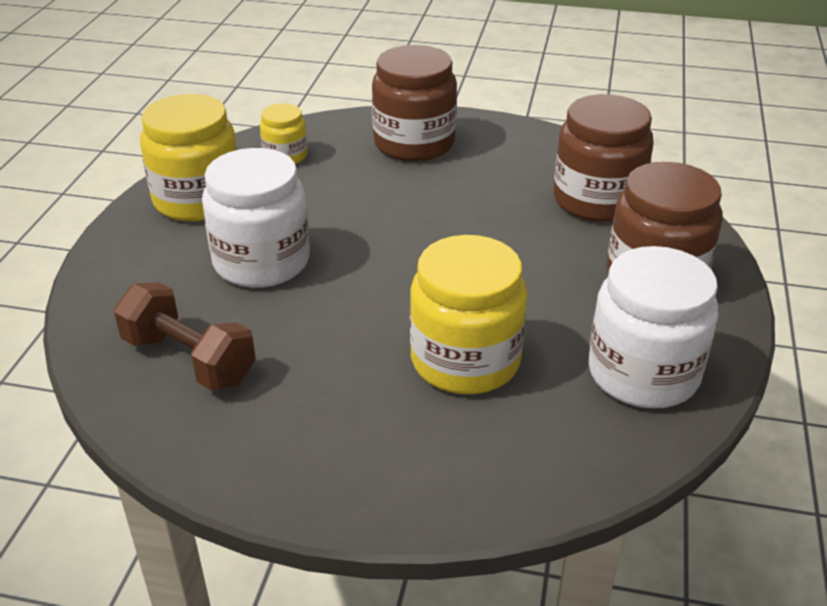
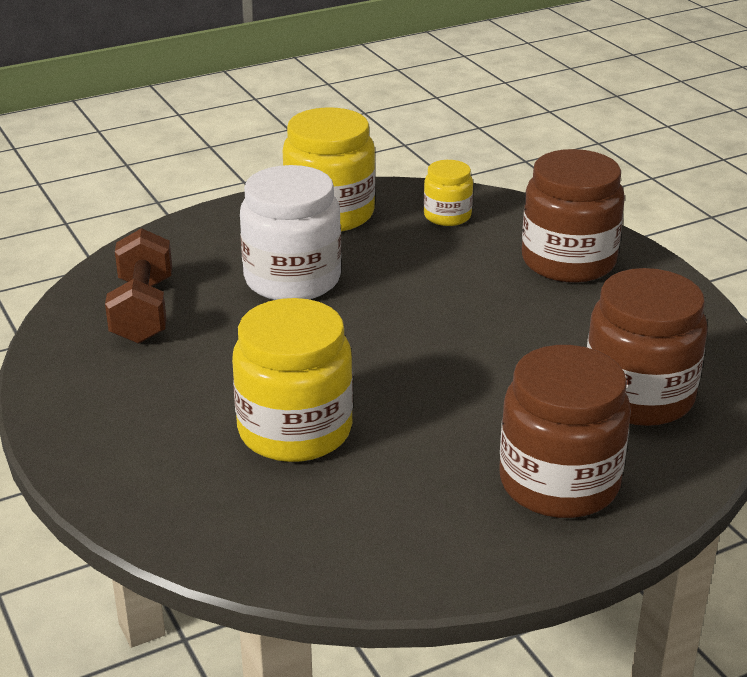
camera: 50 degrees right, 5 degrees down
(643, 373) = (399, 533): white jar -> none

